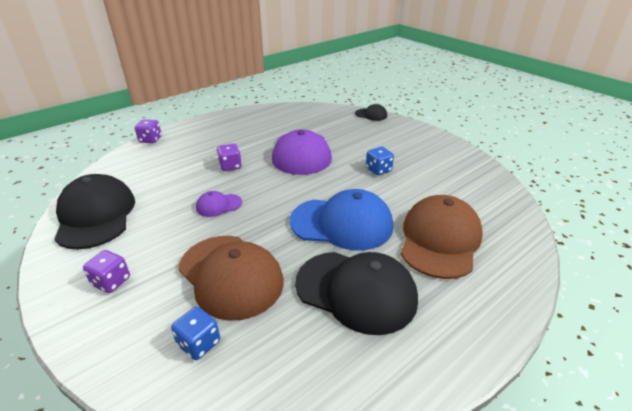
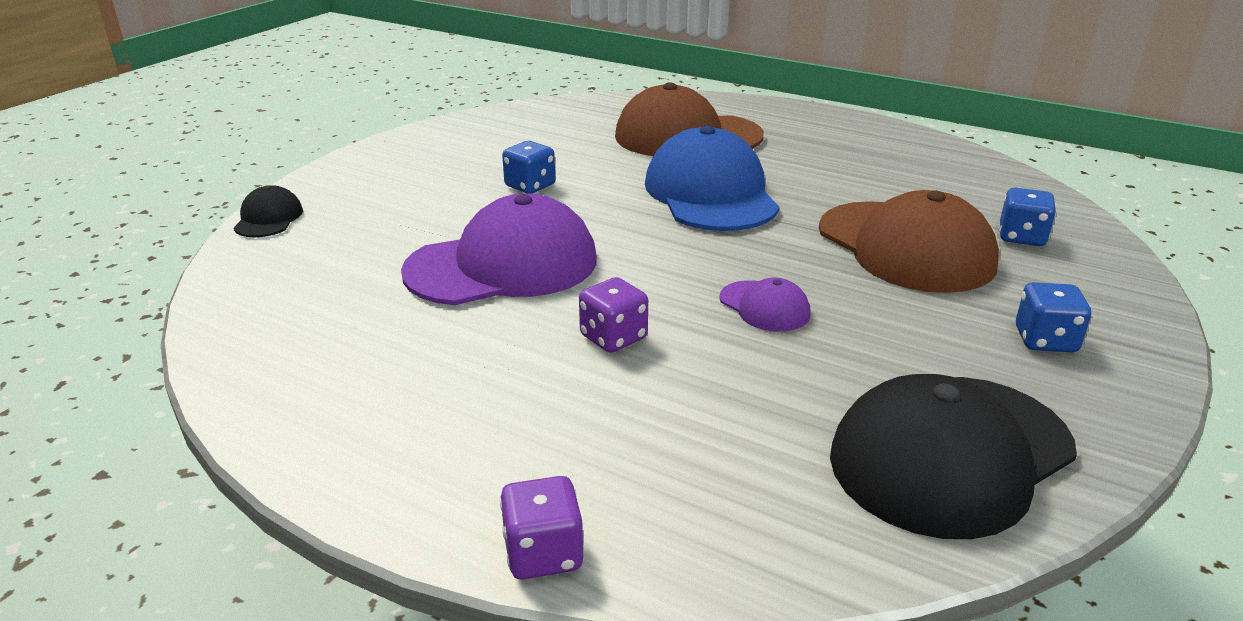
camera: 110 degrees left, 5 degrees down
(111, 282) = (1045, 340): purple dice -> blue dice
(230, 275) = (905, 247): brown cap -> brown cap turned 120 degrees clockwise
(356, 291) = (831, 169): black cap -> none

